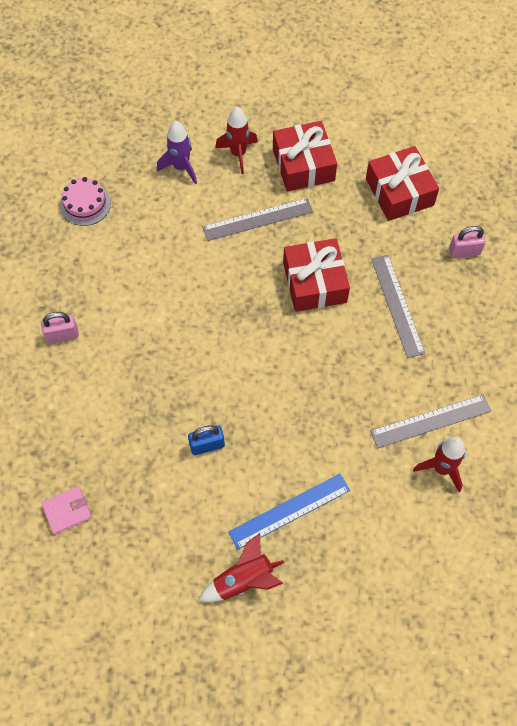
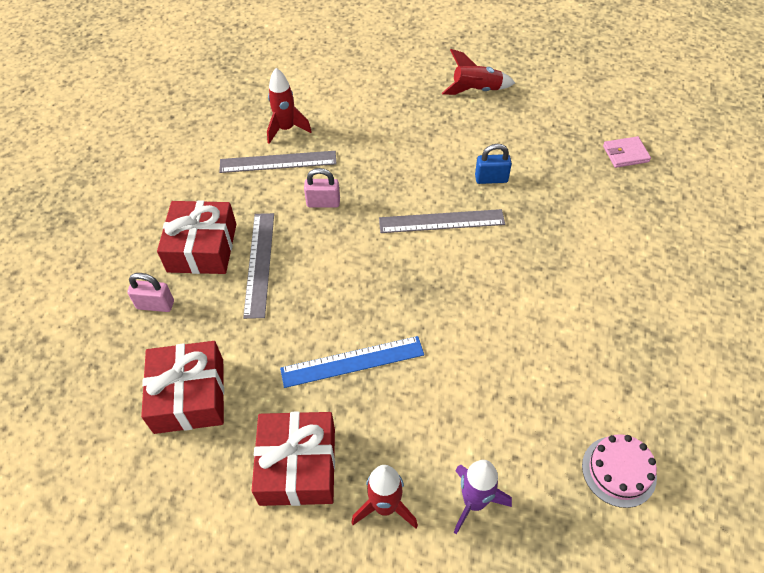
camera: 165 degrees left, 10 degrees down
(62, 335) = (640, 303): pink padlock -> pink padlock (323, 203)
(257, 219) = (384, 396): grey ruler -> grey ruler (441, 221)
(289, 511) = (427, 124): blue ruler -> blue ruler (352, 362)
(314, 282) = (339, 304): red gift -> red gift (202, 248)

